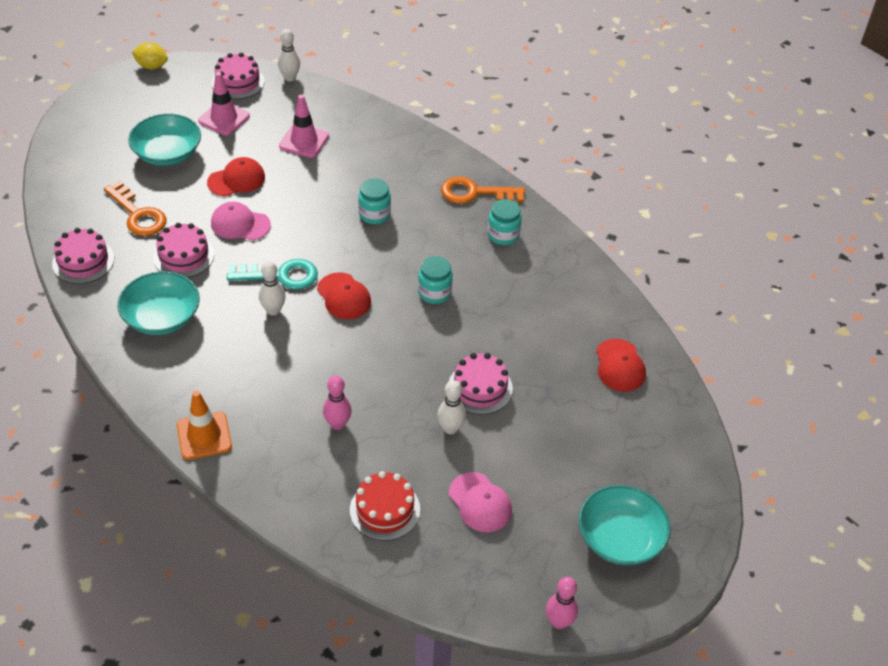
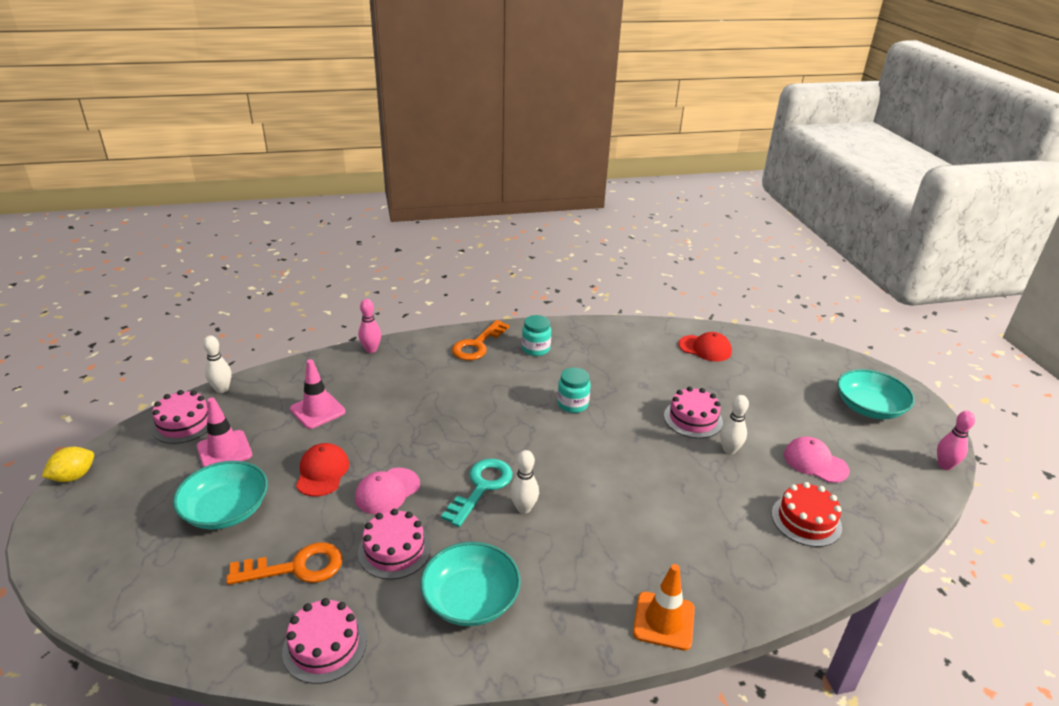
camera: 60 degrees left, 15 degrees down
(337, 424) = (693, 515): pink bowling pin -> pink bowling pin (371, 350)
(344, 296) = (539, 456): red cap -> none
(374, 214) = (453, 403): turquoise jar -> none
(480, 502) = (815, 462): pink cap -> pink cap turned 135 degrees counterclockwise

